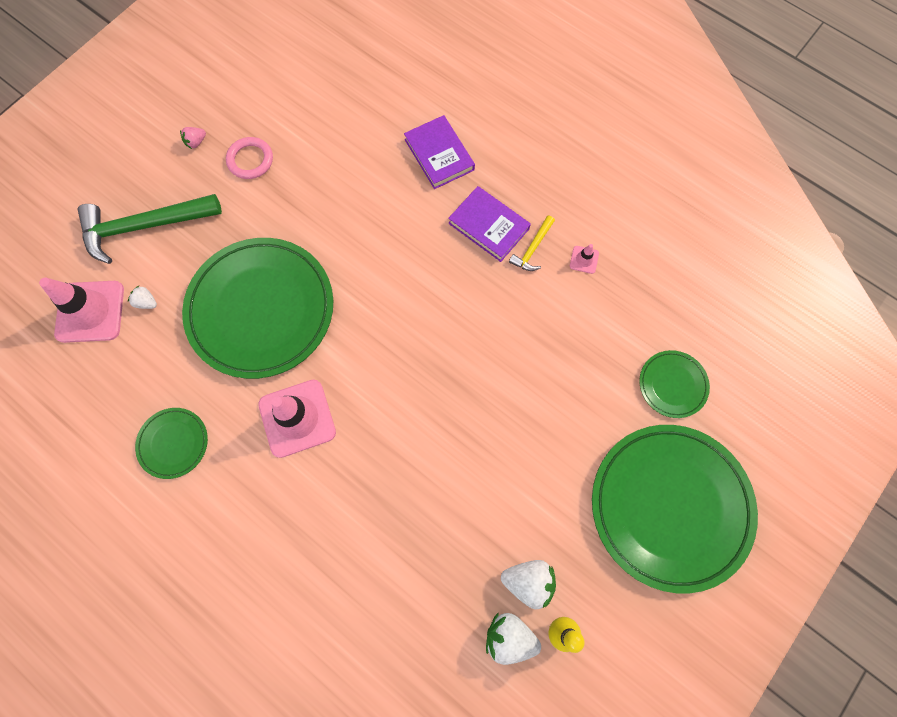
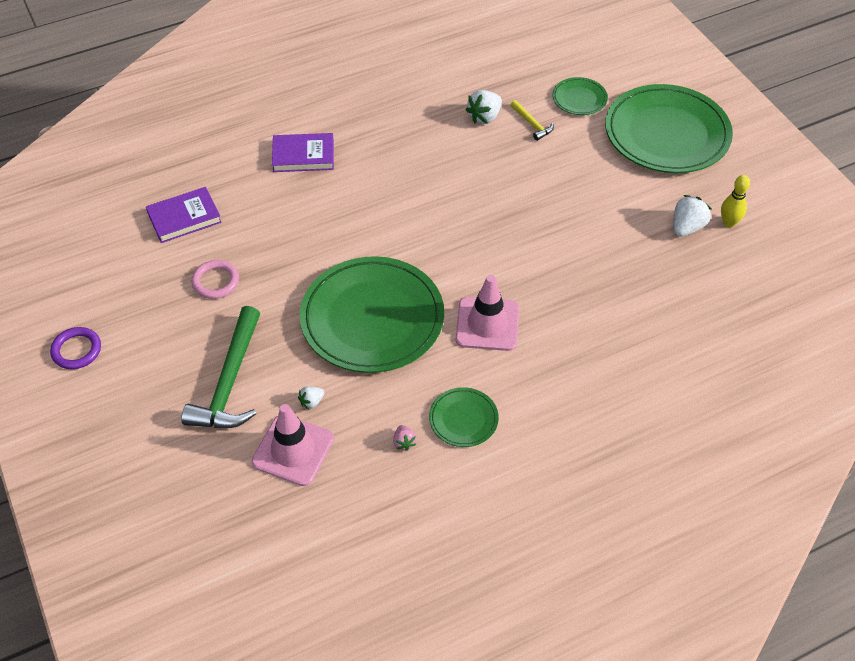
camera: 65 degrees left, 20 degrees down
(135, 97) = (76, 350): none -> purple ring
(196, 142) = (166, 316): pink strawberry -> pink strawberry (404, 442)
(489, 226) = (389, 149): purple book -> purple book (184, 218)
(509, 637) = (722, 252): white strawberry -> white strawberry (484, 117)
(532, 249) = (426, 131): yellow hammer -> yellow hammer (532, 124)
(584, 259) = (453, 107): pink traffic cone -> none

